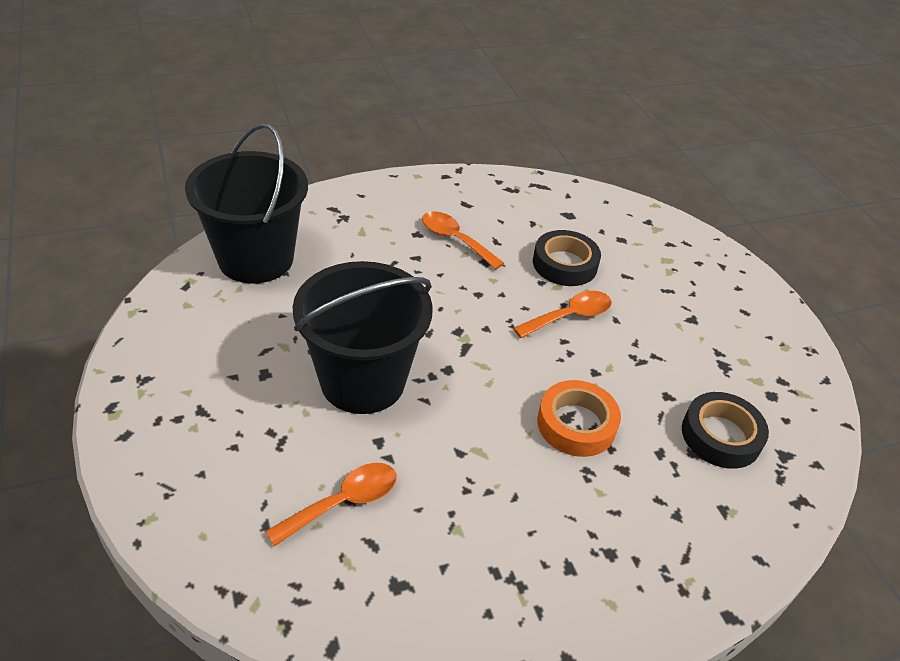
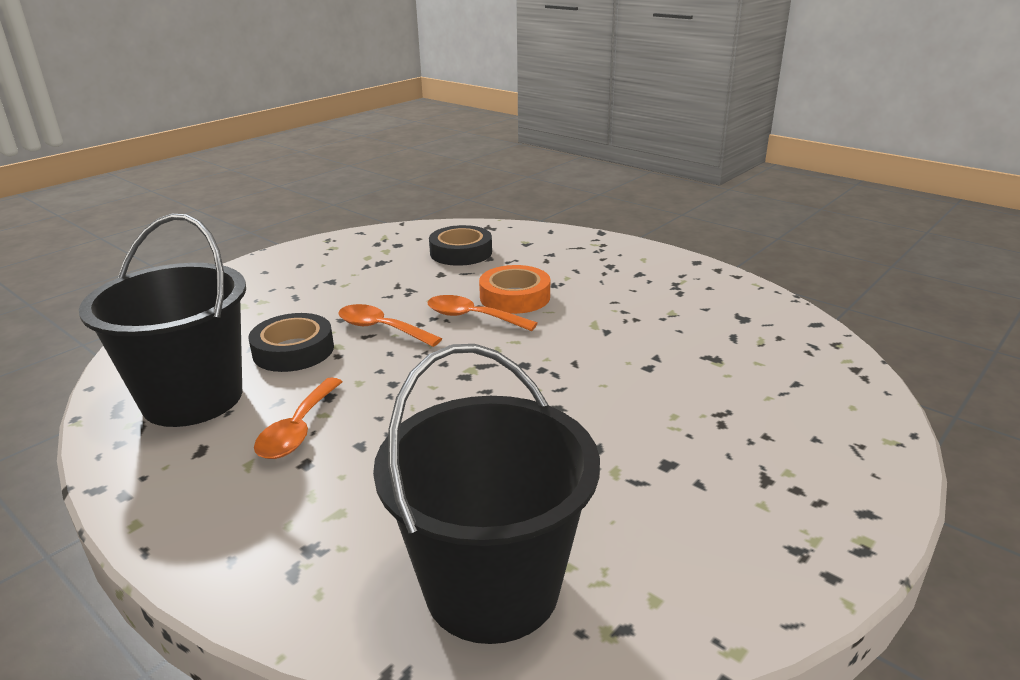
camera: 115 degrees left, 15 degrees down
(344, 502) = (723, 359): orange spoon -> orange spoon (472, 317)
(363, 381) = (596, 401): black bucket -> black bucket (193, 398)

